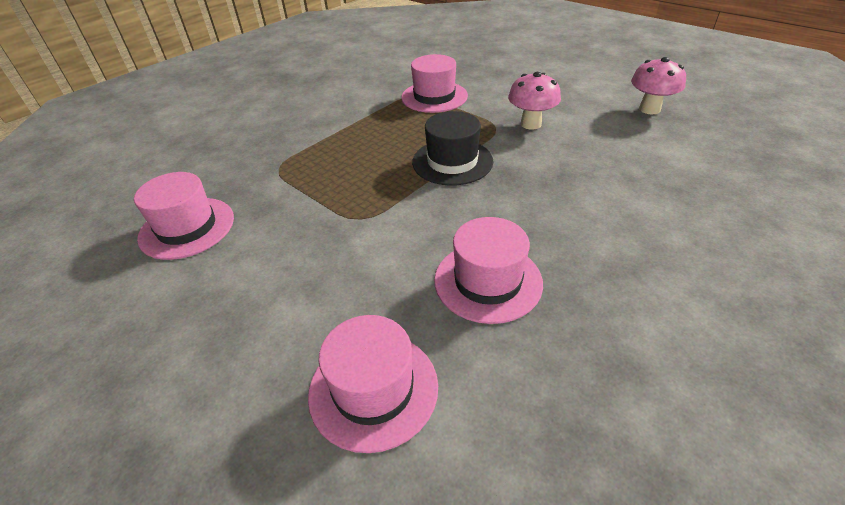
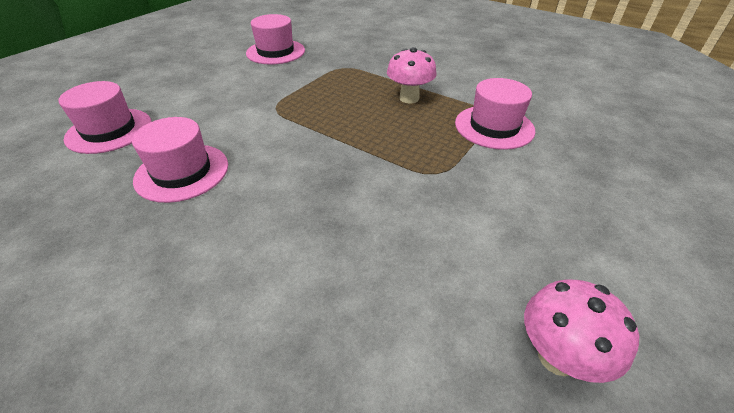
camera: 80 degrees right, 0 degrees up
(452, 162) = (359, 146): black hat -> none
(531, 124) = (453, 202): pink mushroom -> pink mushroom (409, 98)

